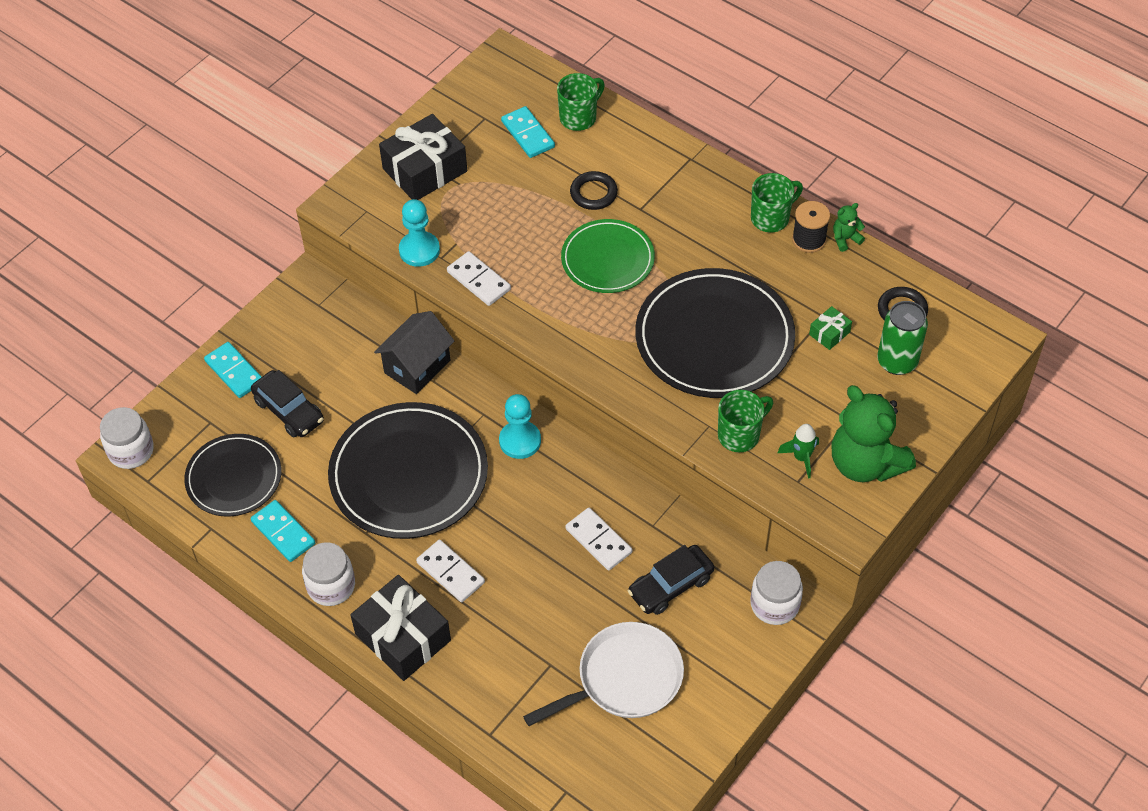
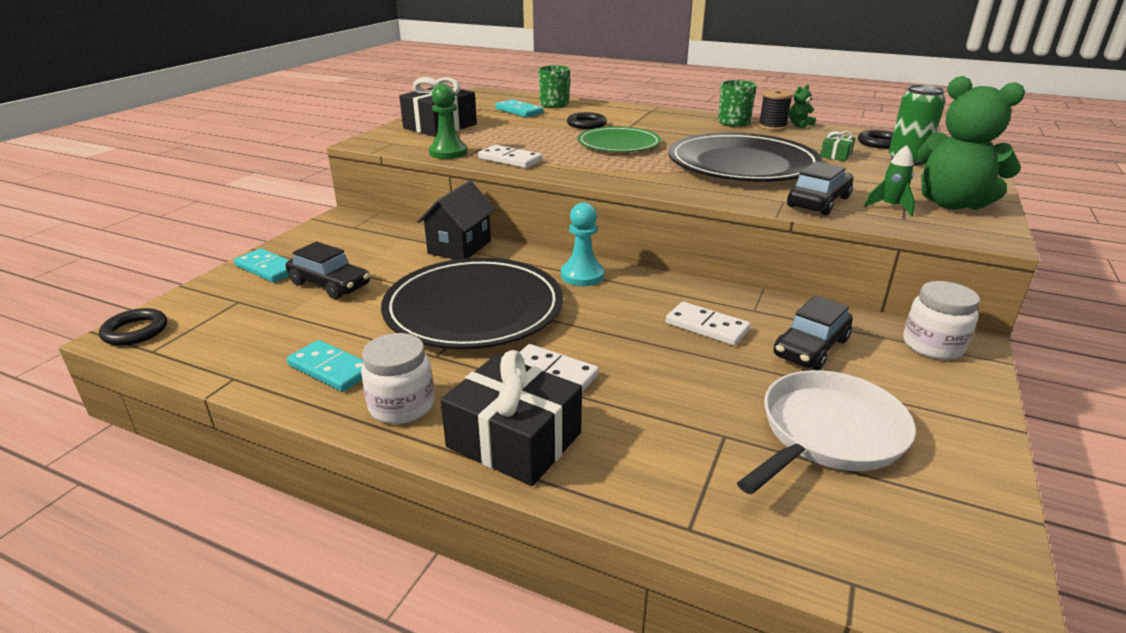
camera: 15 degrees left, 25 degrees down
(131, 451) = (135, 331): white jar -> black ring
(234, 478) = (265, 335): black plate -> none
(419, 250) = (448, 153): turquoise pawn -> green pawn
(740, 435) = (818, 202): green mug -> black car

